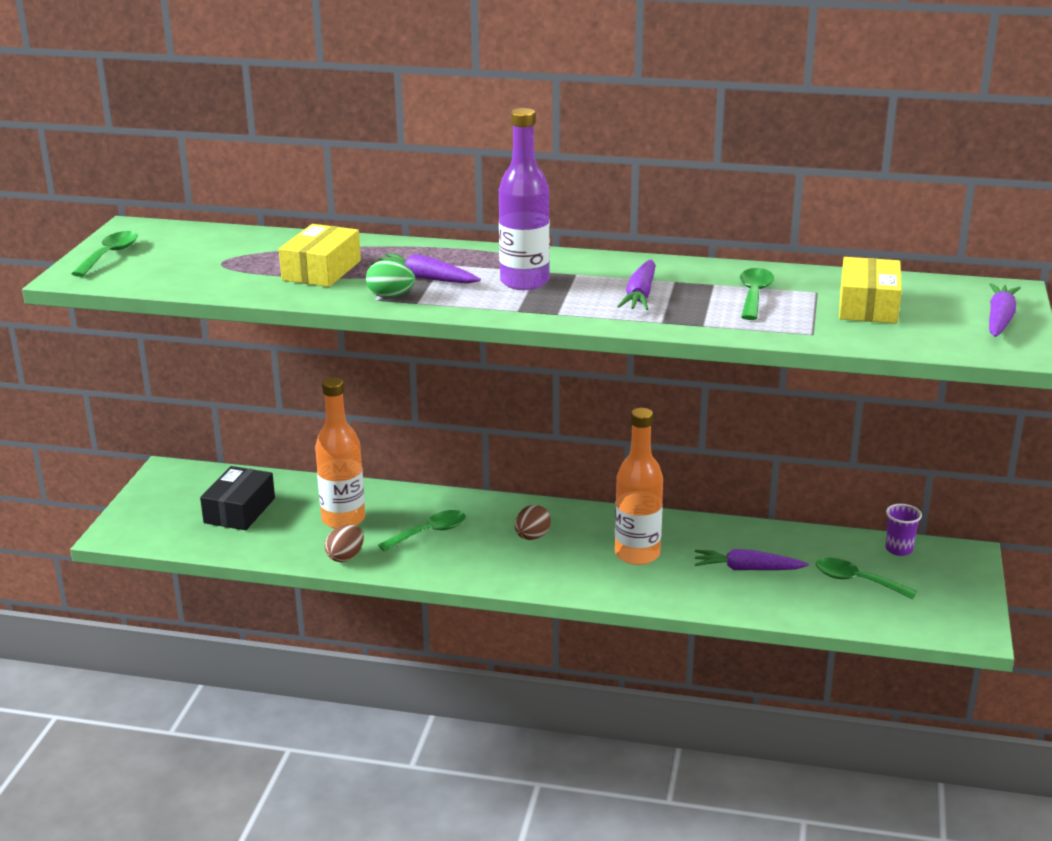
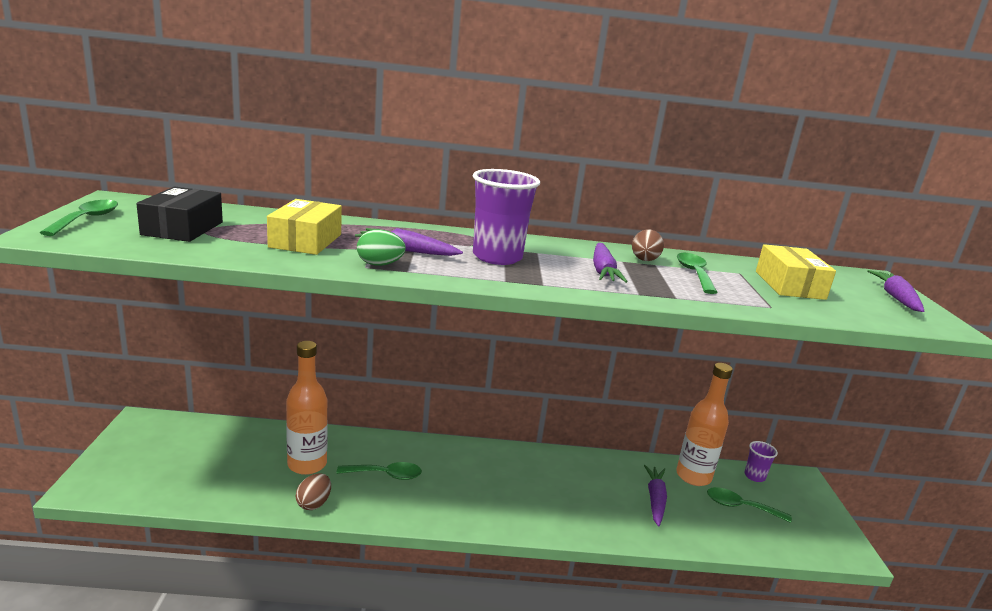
camera: 15 degrees left, 5 degrees down
(239, 510) = (209, 458): black box -> black box (182, 228)
(429, 532) = (386, 475): green spoon -> green spoon turned 45 degrees clockwise
(524, 282) = (497, 257): purple bottle -> purple cup
(532, 537) = (474, 476): brown egg -> brown egg (644, 260)
(637, 554) = (564, 489): orange bottle -> orange bottle (693, 476)
(747, 569) = (655, 500): purple carrot -> purple carrot turned 105 degrees clockwise

